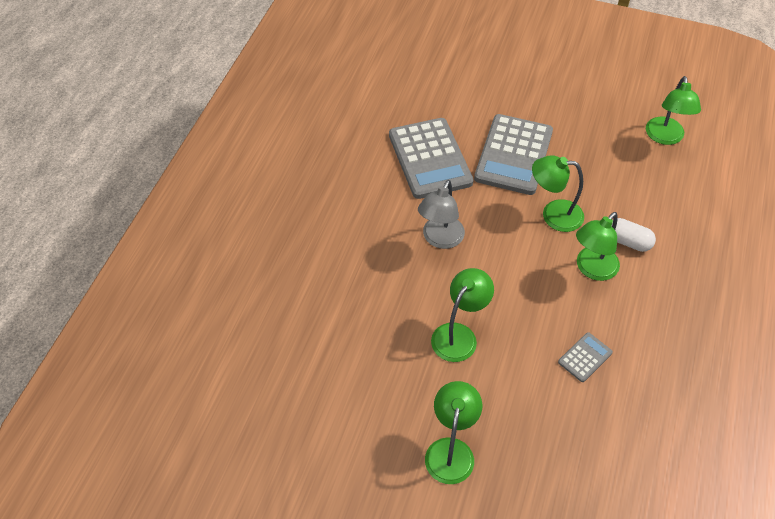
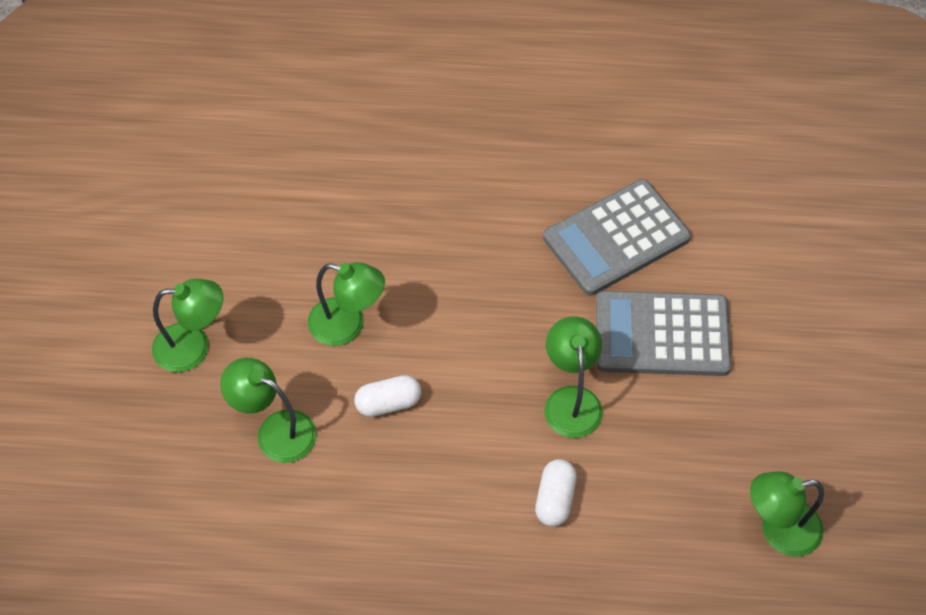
camera: 75 degrees right, 5 degrees up
(440, 239) = (485, 277): grey lamp -> none
(534, 322) = (388, 403): none -> white capsule
(585, 357) = (351, 468): grey calculator -> none
(592, 269) = (492, 459): green lamp -> green lamp (275, 431)

